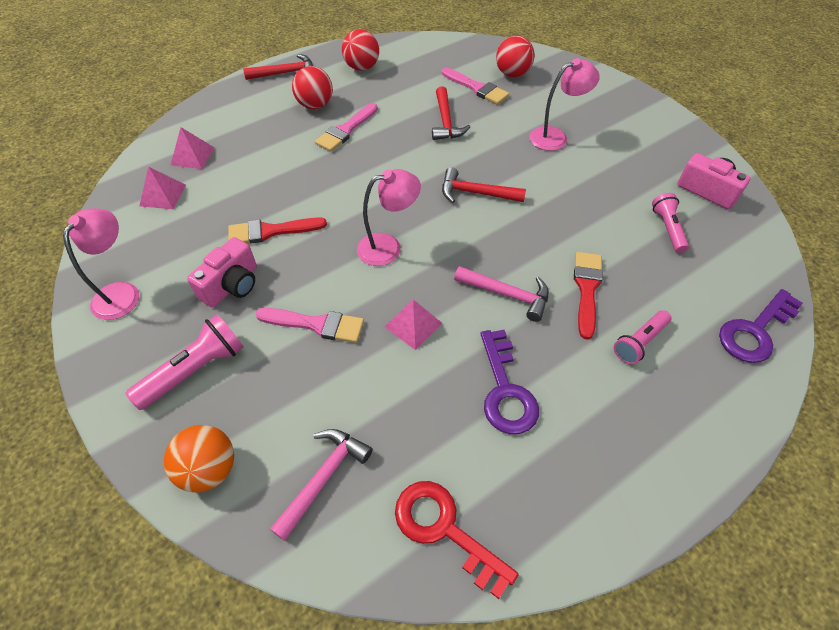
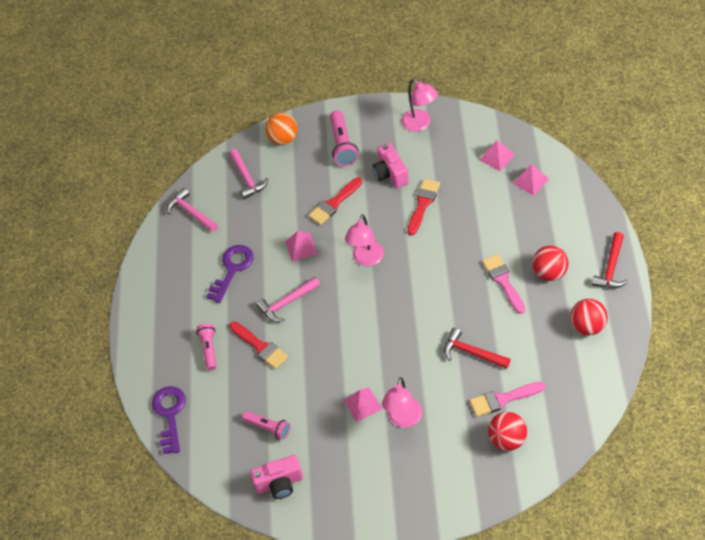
camera: 130 degrees right, 0 degrees up
(316, 324) = (334, 203): pink brush -> red brush
(444, 529) = (191, 212): red key -> pink hammer
(476, 193) = (380, 331): red hammer -> none
(505, 390) = (232, 269): purple key -> purple key turned 90 degrees clockwise
(568, 170) = (362, 404): none -> pink pyramid

